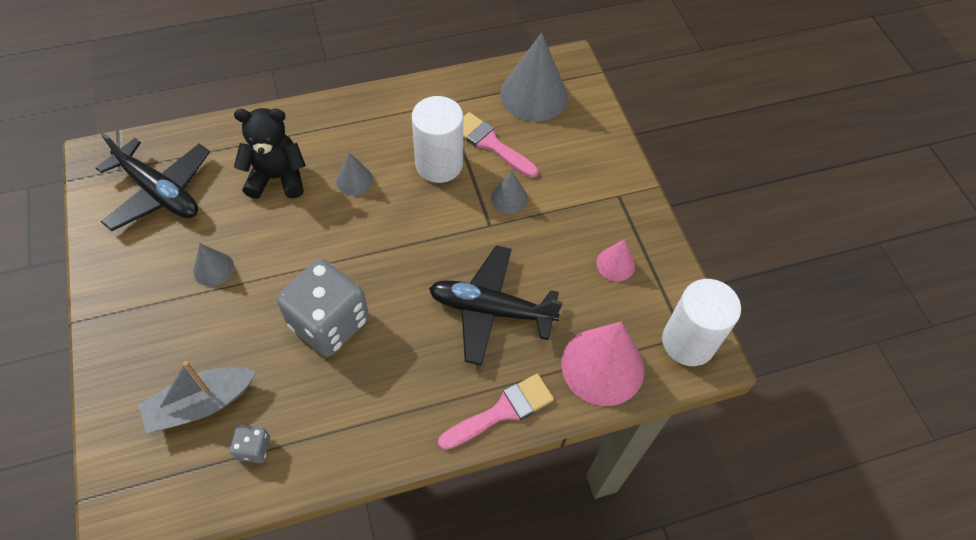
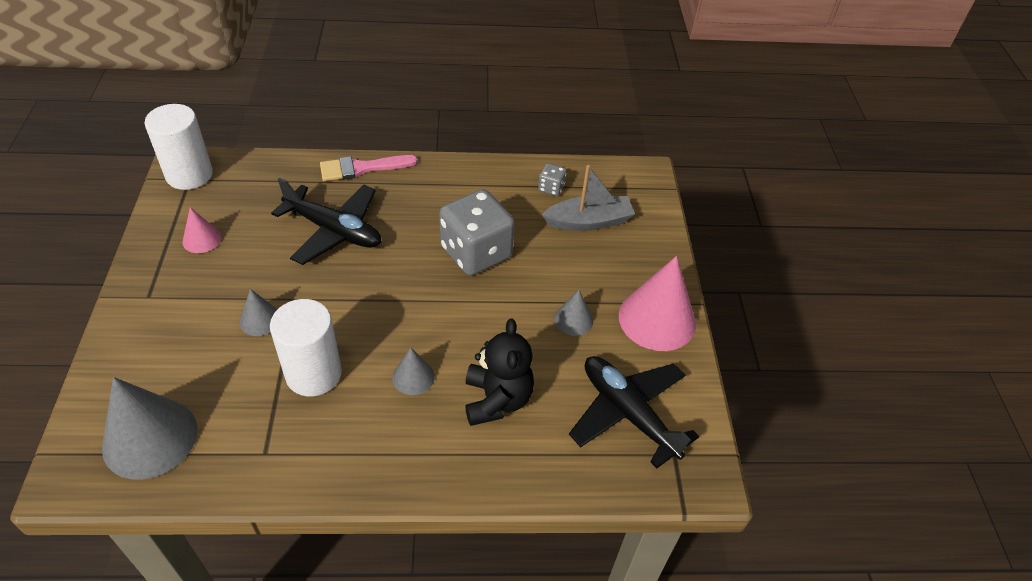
camera: 165 degrees left, 10 degrees down
(277, 178) = (497, 400): black teddy bear -> black teddy bear turned 105 degrees counterclockwise
(491, 144) = (242, 384): pink brush -> none
(602, 366) = (268, 176): pink cone -> pink cone (657, 319)

